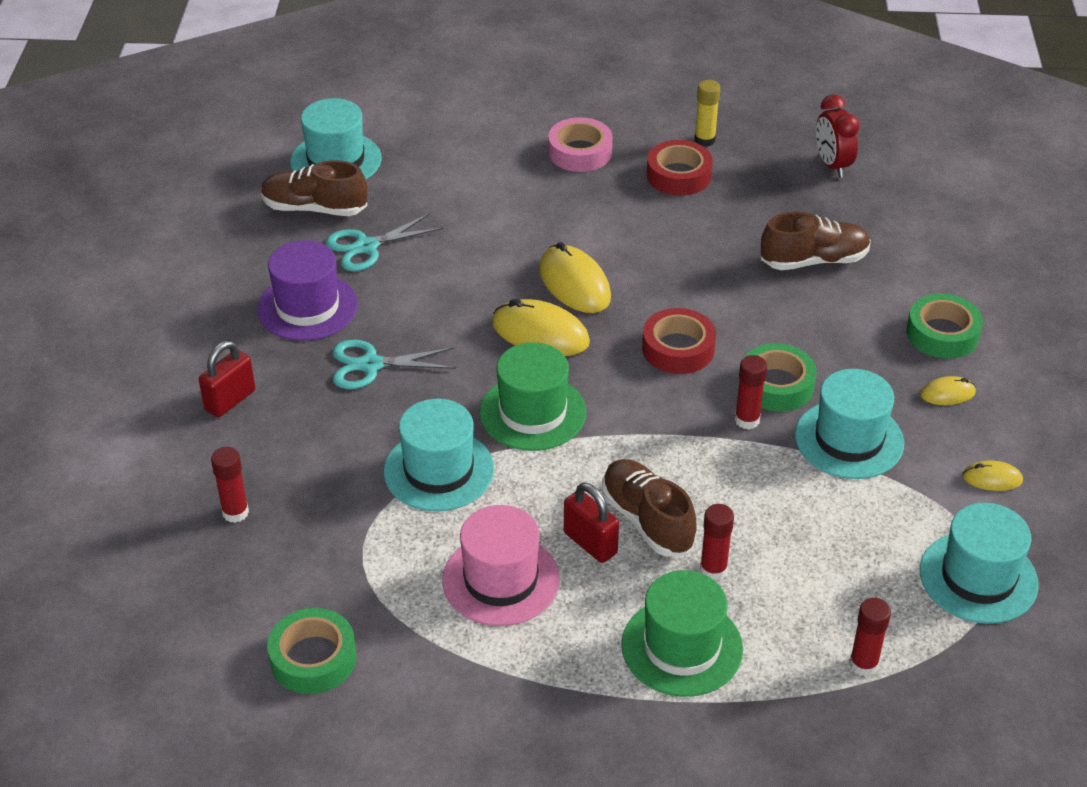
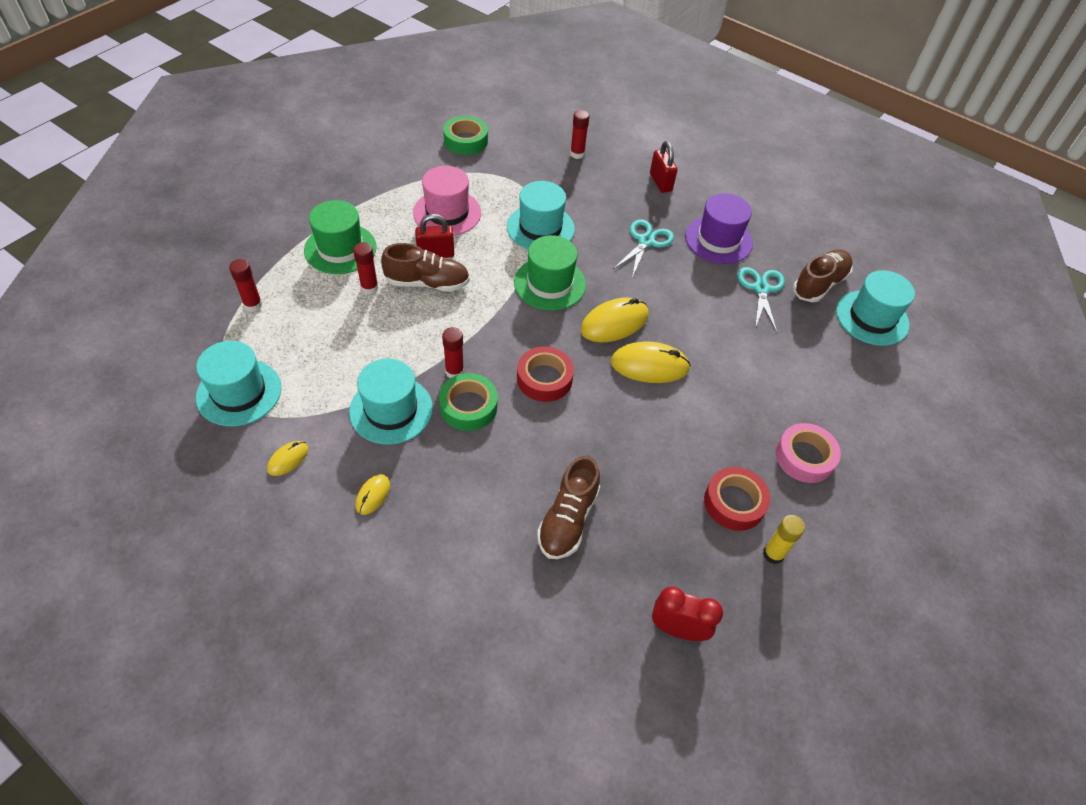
camera: 120 degrees right, 10 degrees up
(942, 334) = (426, 541): green tape -> none

